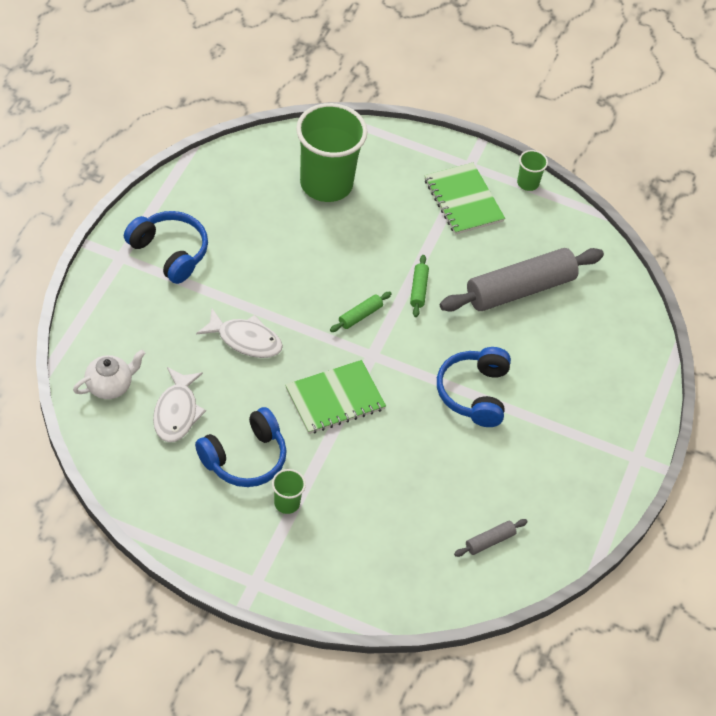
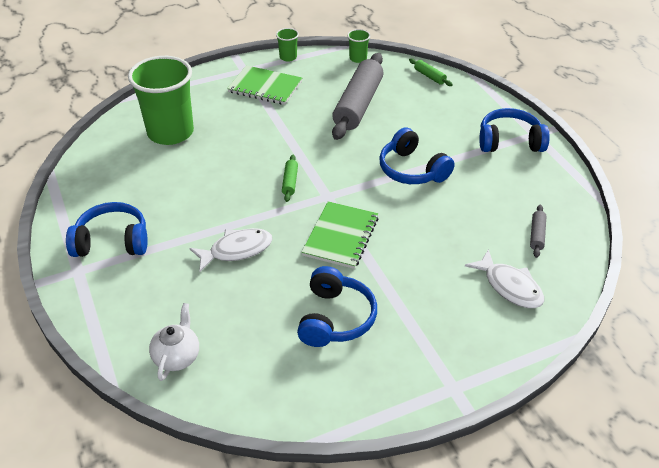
camera: 40 degrees left, 10 degrees down
(176, 412) = (250, 331): white fish -> white fish (509, 286)
(287, 503) = (400, 320): green cup -> green cup (358, 58)
(418, 289) = (304, 144): green rolling pin -> green rolling pin (429, 76)
(601, 444) = (509, 141): none -> blue headphones

